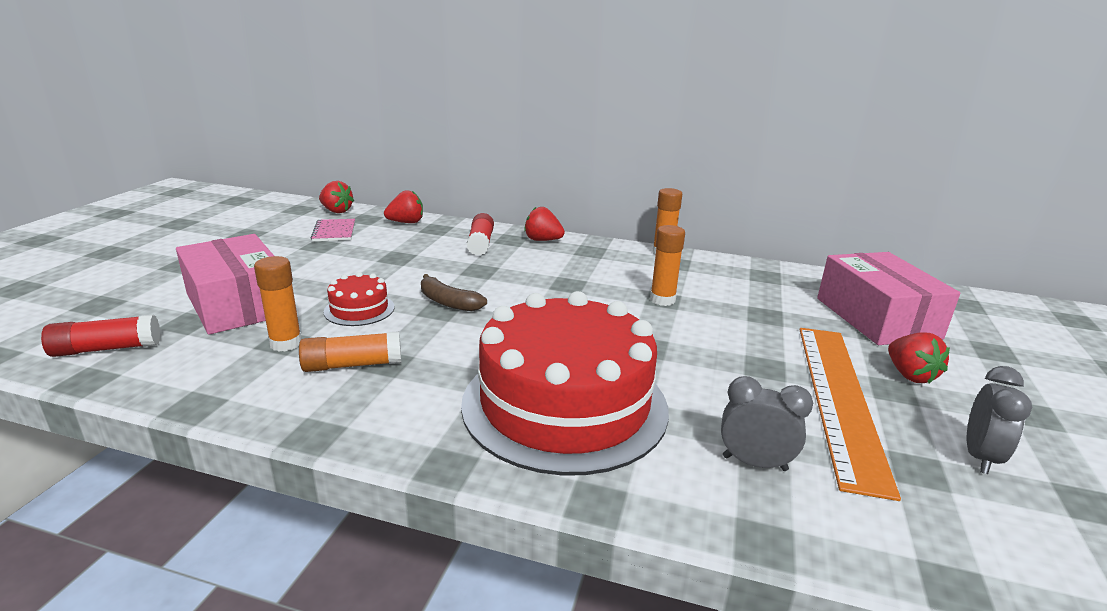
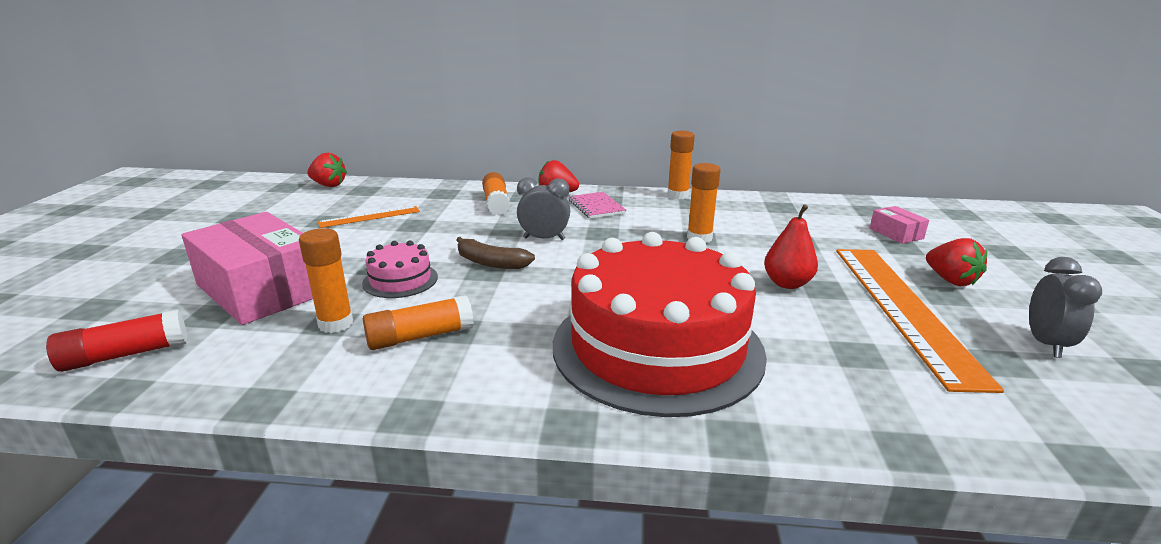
camera: 10 degrees left, 0 degrees up
(334, 232) = (336, 206): pink notebook -> pink notebook (596, 207)
(359, 245) = (370, 217): none -> orange ruler
(359, 309) = (400, 280): red cake -> pink cake
(406, 222) = (409, 190): red strawberry -> none
(480, 243) = (496, 203): red glue stick -> orange glue stick
(729, 357) = (787, 283): none -> red pear
(754, 463) = (861, 377): grey clock -> grey clock (544, 239)
(876, 318) = (896, 233): pink box -> pink box, size x0.44

